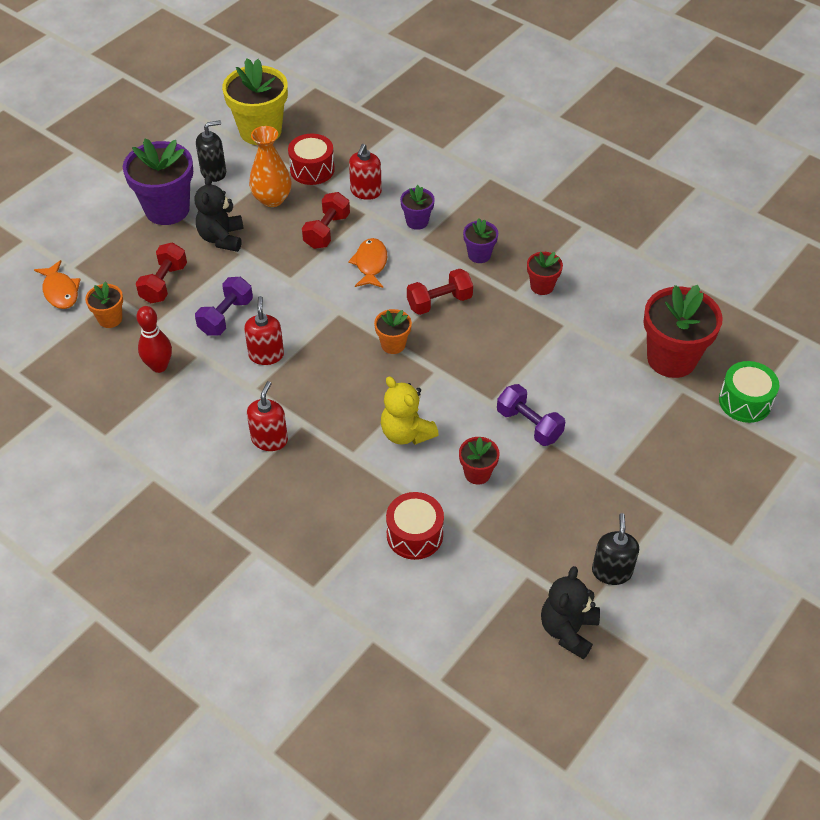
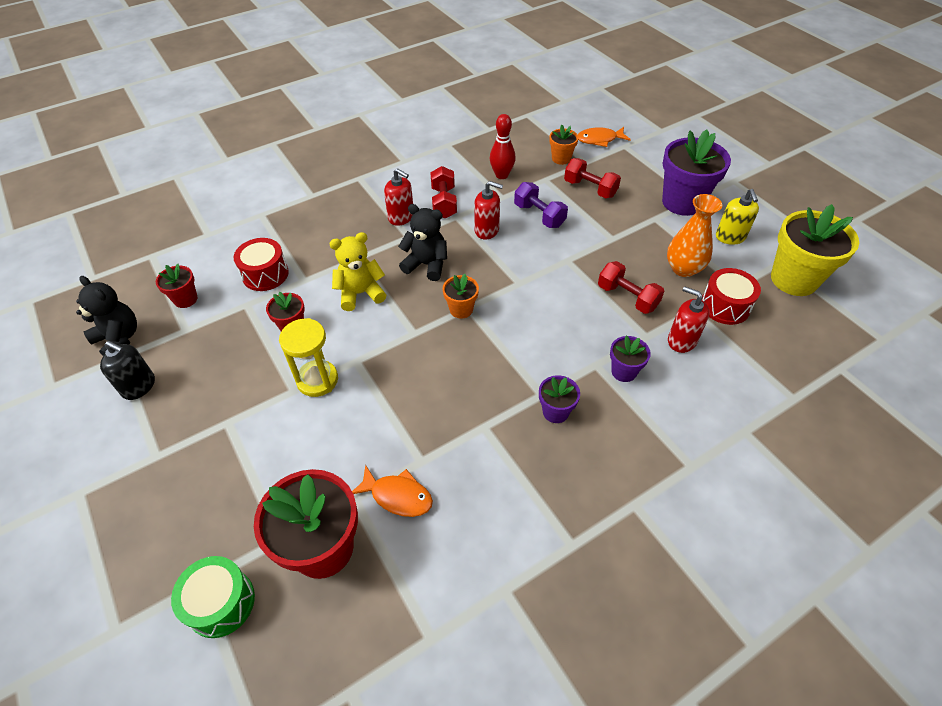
camera: 110 degrees right, 0 degrees up
(213, 172) = (730, 237): black soap dispenser -> yellow soap dispenser
(222, 238) = (636, 228): black teddy bear -> black teddy bear (426, 265)
(370, 264) = (571, 318): orange fish -> orange fish (397, 496)
(439, 302) = (499, 357): red dumbbell -> red dumbbell (444, 203)
(529, 425) = (317, 380): purple dumbbell -> yellow hourglass
(542, 286) = (487, 455): red flower pot -> red flower pot (185, 299)

